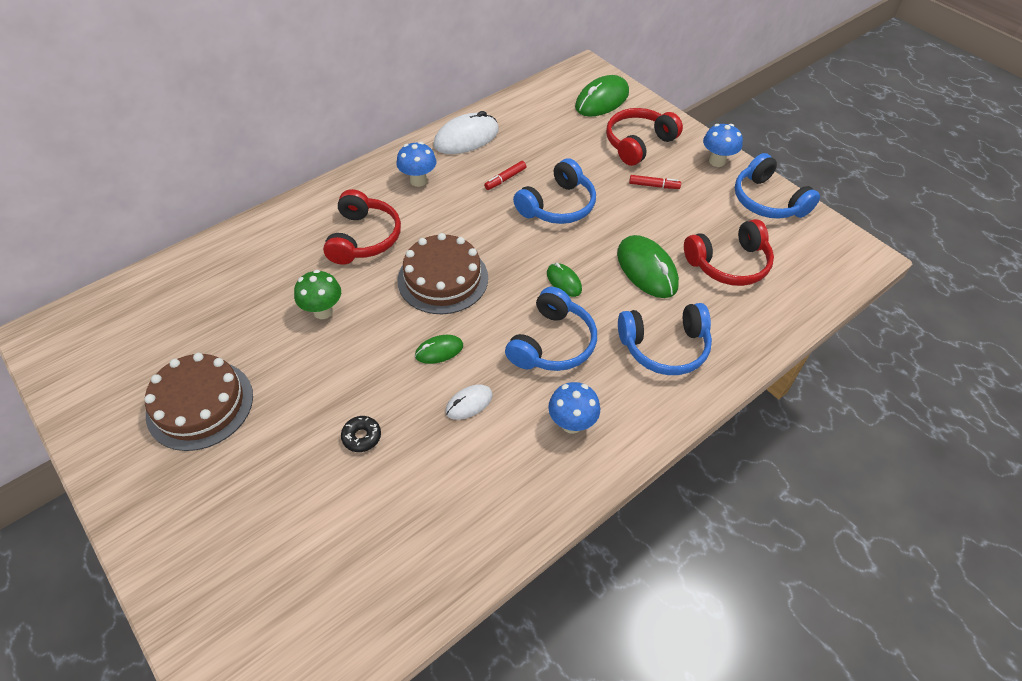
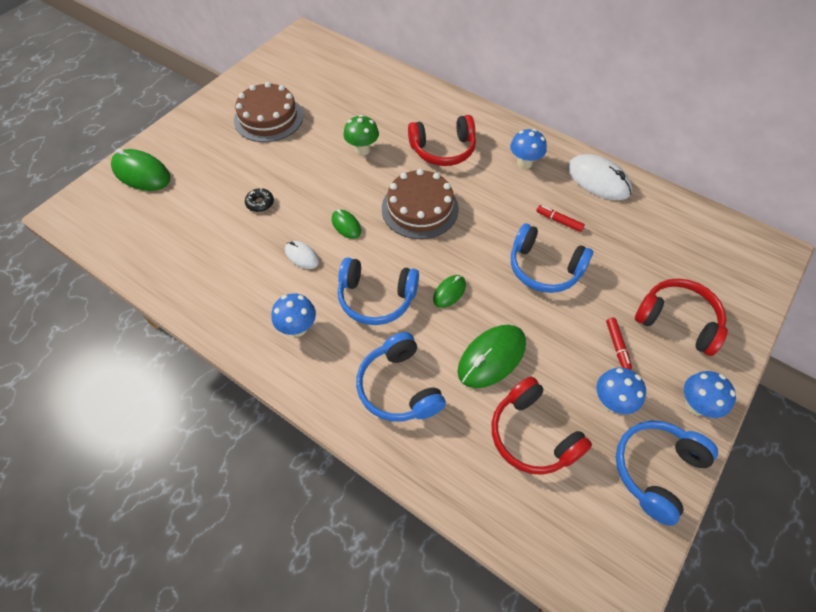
camera: 75 degrees right, 5 degrees up
(602, 100) = (729, 275): green mouse -> green mouse (141, 173)
(706, 206) = (611, 402): none -> blue mushroom

